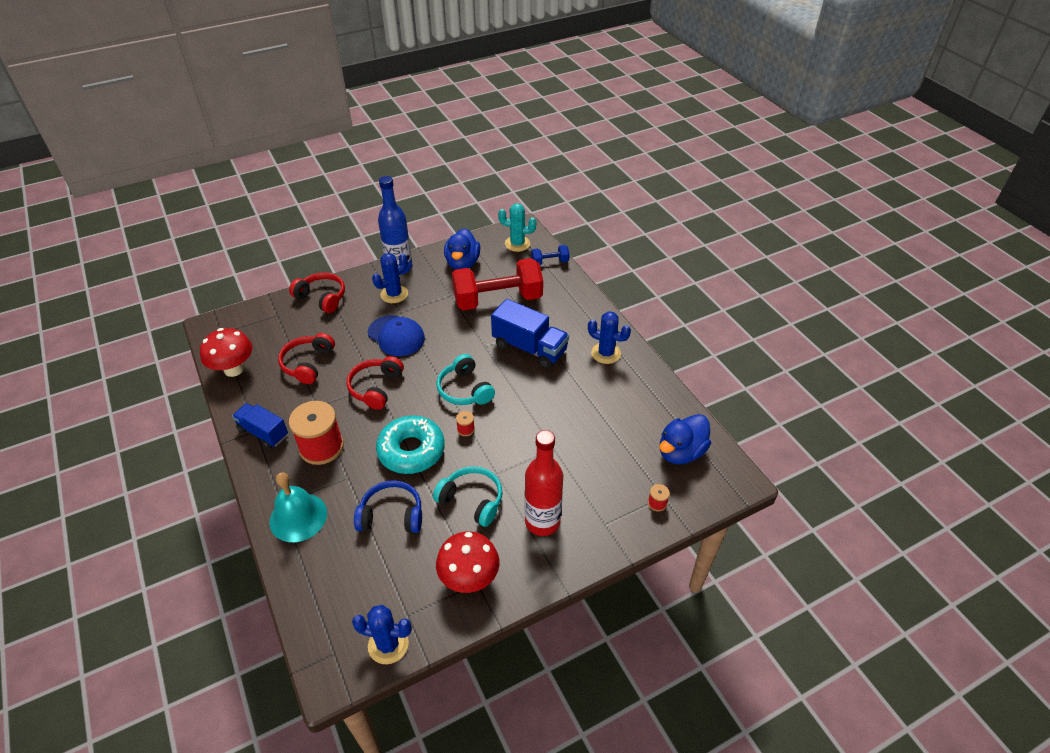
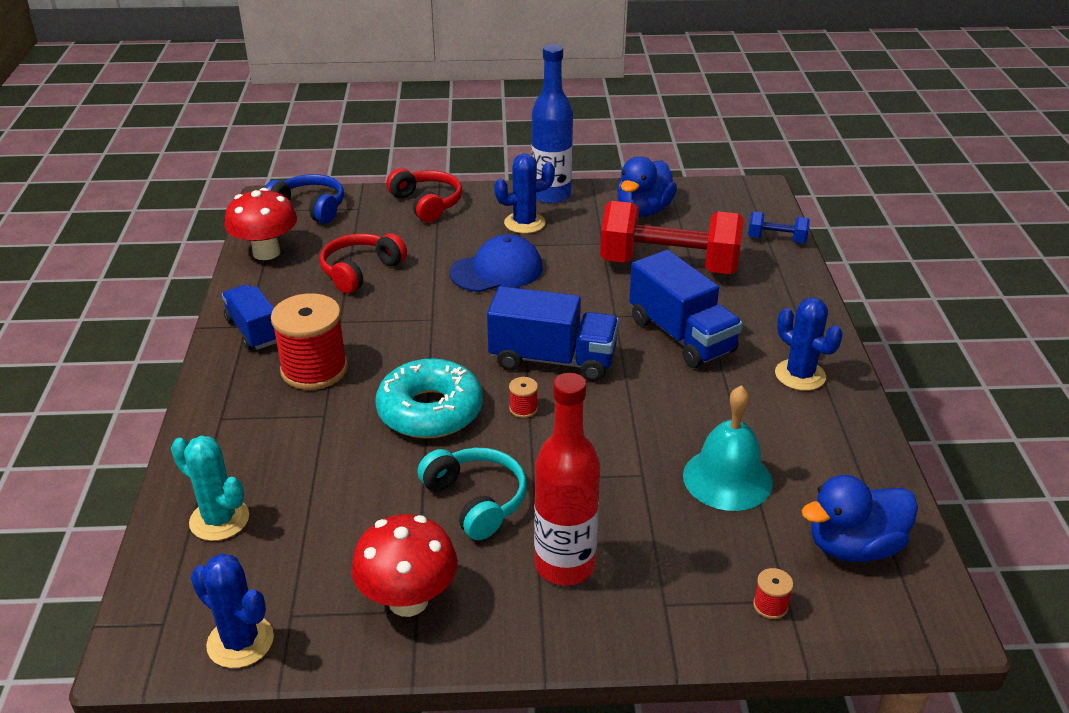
camera: 25 degrees right, 10 degrees down
(298, 517) = (230, 441): turquoise bell -> turquoise bell (727, 478)
(376, 388) = (430, 322): red headphones -> none
(391, 515) = (352, 480): blue headphones -> blue headphones (309, 208)
(396, 336) = (497, 270): blue cap -> blue cap turned 90 degrees counterclockwise
(465, 389) = (552, 360): turquoise headphones -> blue truck
(517, 244) = (739, 206): turquoise cactus -> turquoise cactus (219, 520)

